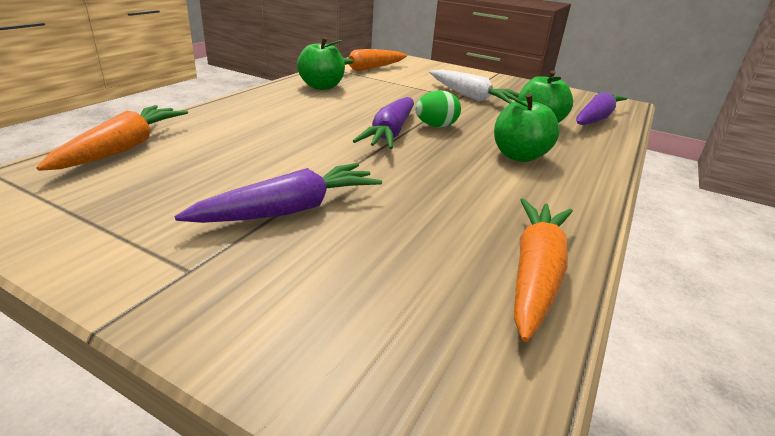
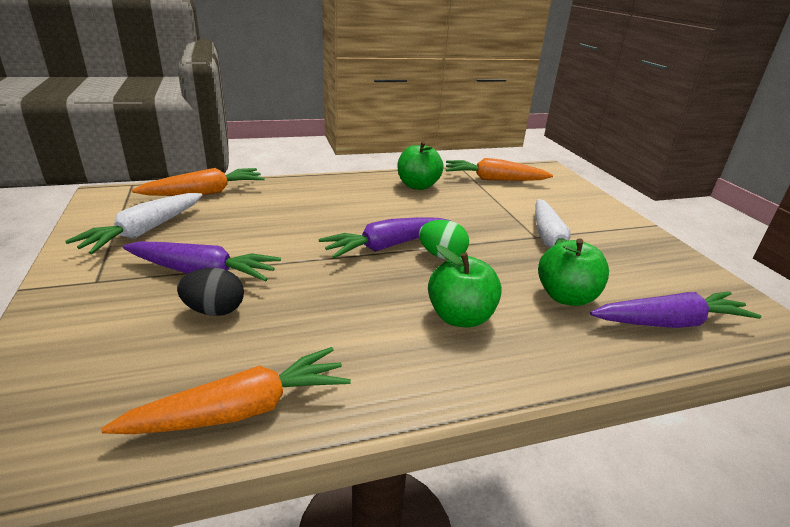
camera: 45 degrees right, 0 degrees up
(134, 205) = (144, 231): none -> white carrot
(369, 230) = (214, 310): none -> black egg

